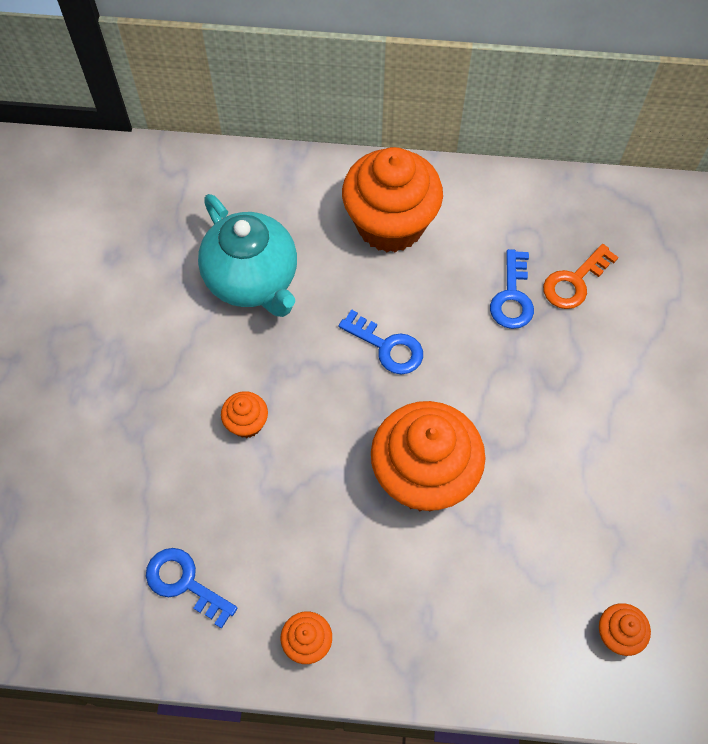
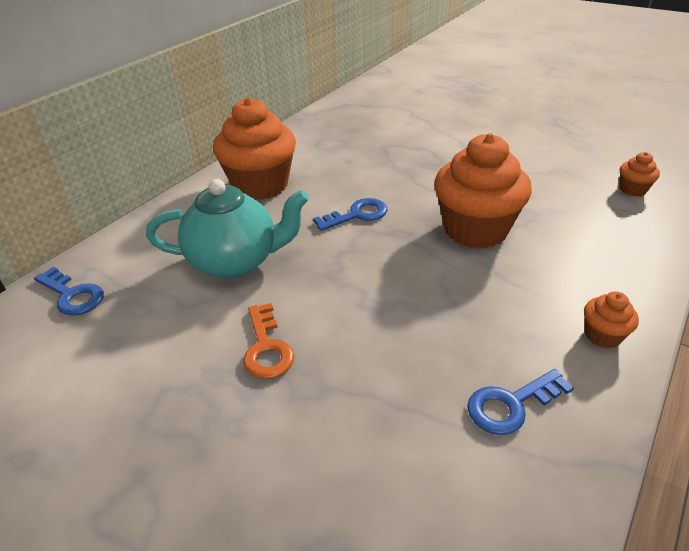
camera: 60 degrees left, 25 degrees down
(247, 423) = (367, 307): orange cupcake -> none
(512, 297) = (363, 158): blue key -> blue key (72, 295)
(574, 282) = (373, 136): orange key -> orange key (266, 348)

